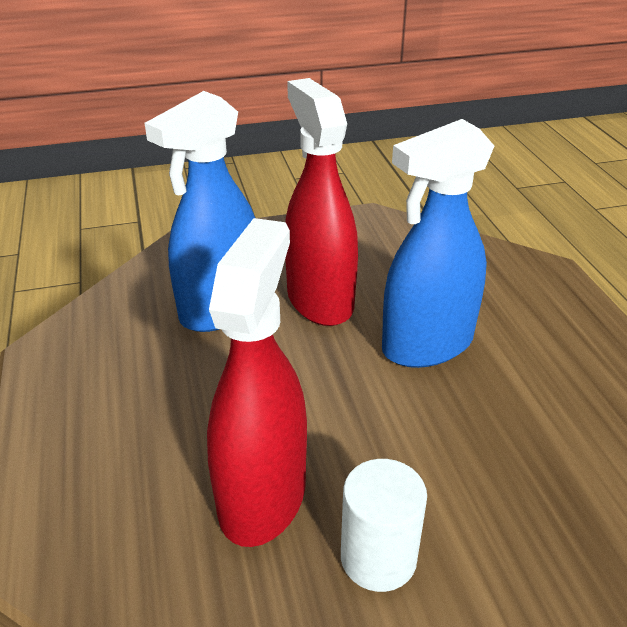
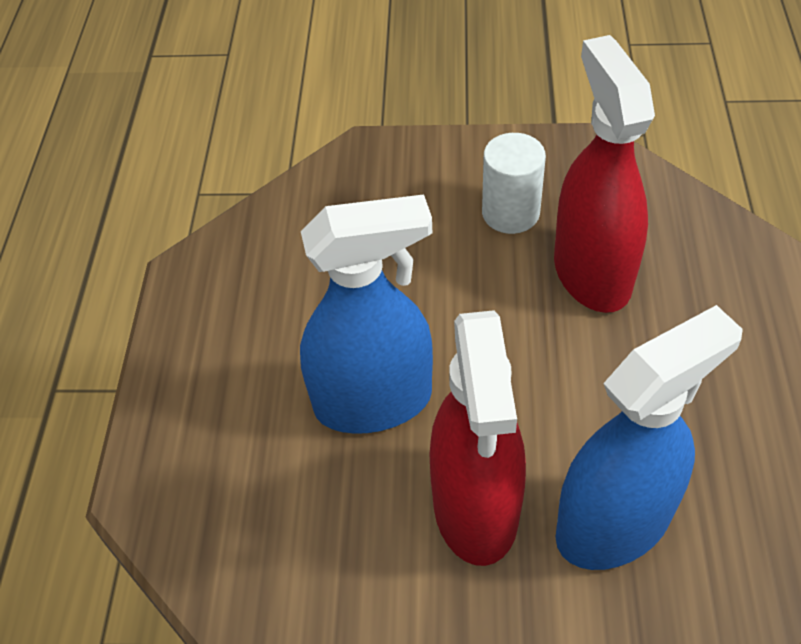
camera: 160 degrees left, 15 degrees up
(262, 496) = (591, 273): red spray bottle -> red spray bottle turned 135 degrees clockwise

